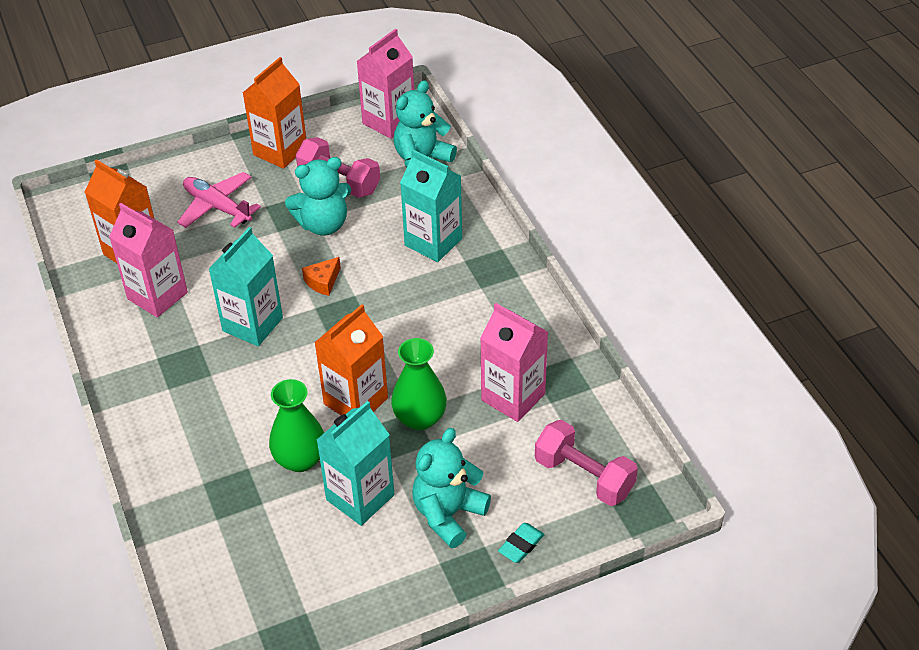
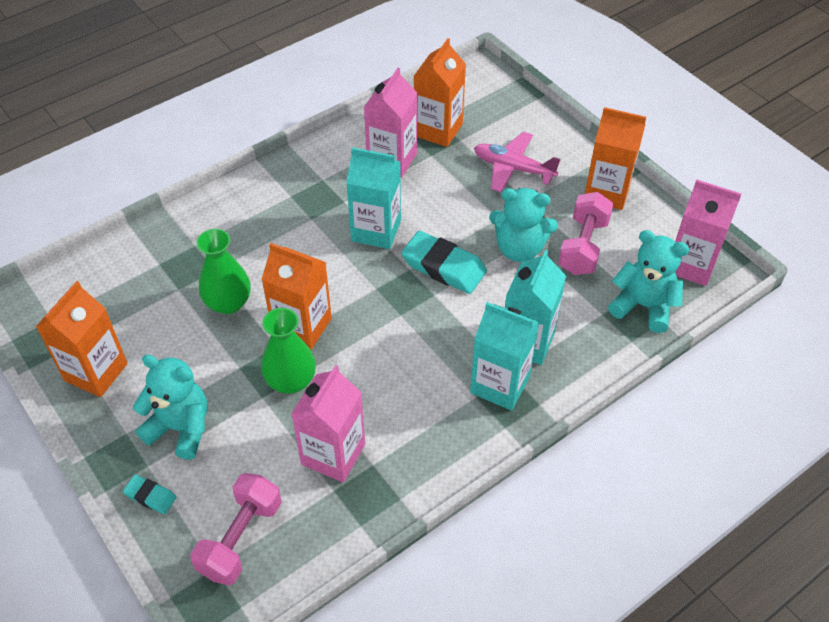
camera: 75 degrees right, 5 degrees up
(217, 207) = (513, 168): pink plane -> pink plane turned 90 degrees counterclockwise
(323, 224) = (519, 248): turquoise teddy bear -> turquoise teddy bear turned 45 degrees counterclockwise
(323, 281) = (443, 267): orange cheese -> turquoise eraser
(351, 587) = (96, 372): none -> orange carton
(360, 497) = (192, 356): turquoise carton -> turquoise carton (500, 384)

